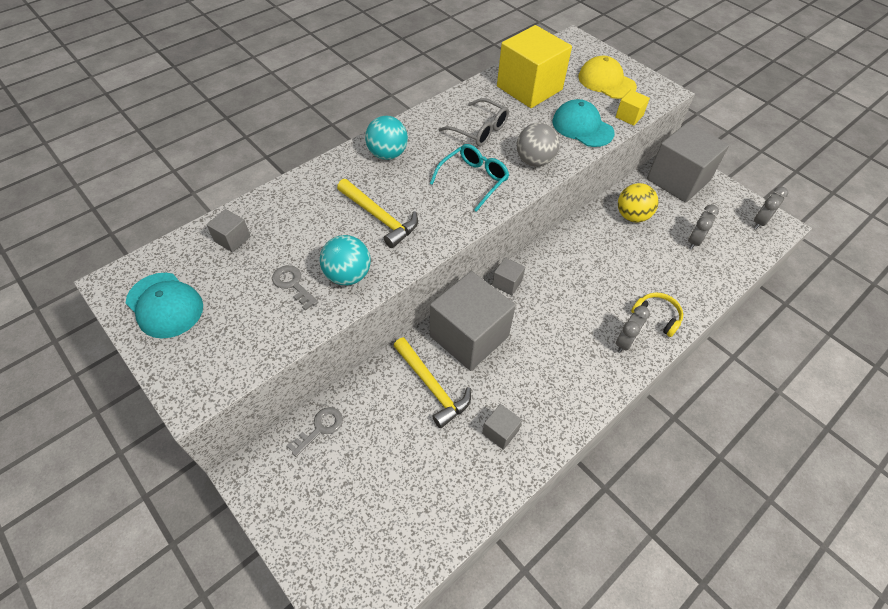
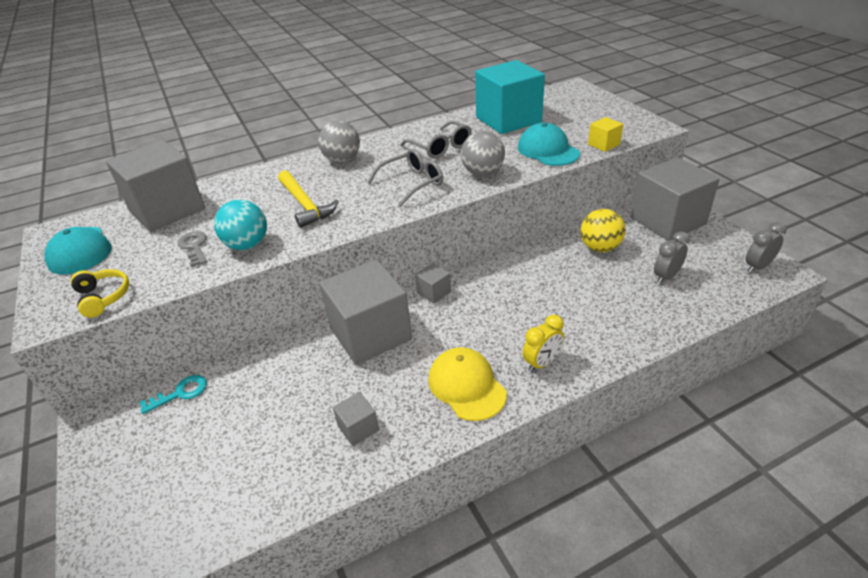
camera: 20 degrees right, 15 degrees down
(232, 239) = (167, 209): grey cube -> grey cube, size x2.35
(320, 428) = (180, 393): grey key -> turquoise key
(387, 154) = (342, 160): turquoise ball -> grey ball
(432, 387) = (308, 373): yellow hammer -> none
(473, 180) = (412, 183): turquoise glasses -> grey glasses
(529, 88) = (508, 120): yellow cube -> turquoise cube
(606, 82) = (592, 118): yellow cap -> yellow cap (466, 386)
(625, 342) = (542, 363): grey clock -> yellow clock
(657, 316) = (591, 343): yellow headphones -> yellow headphones (103, 297)

